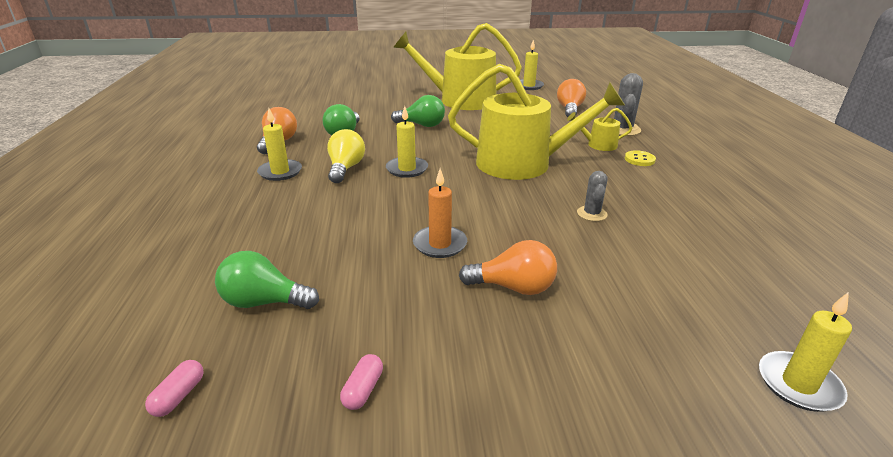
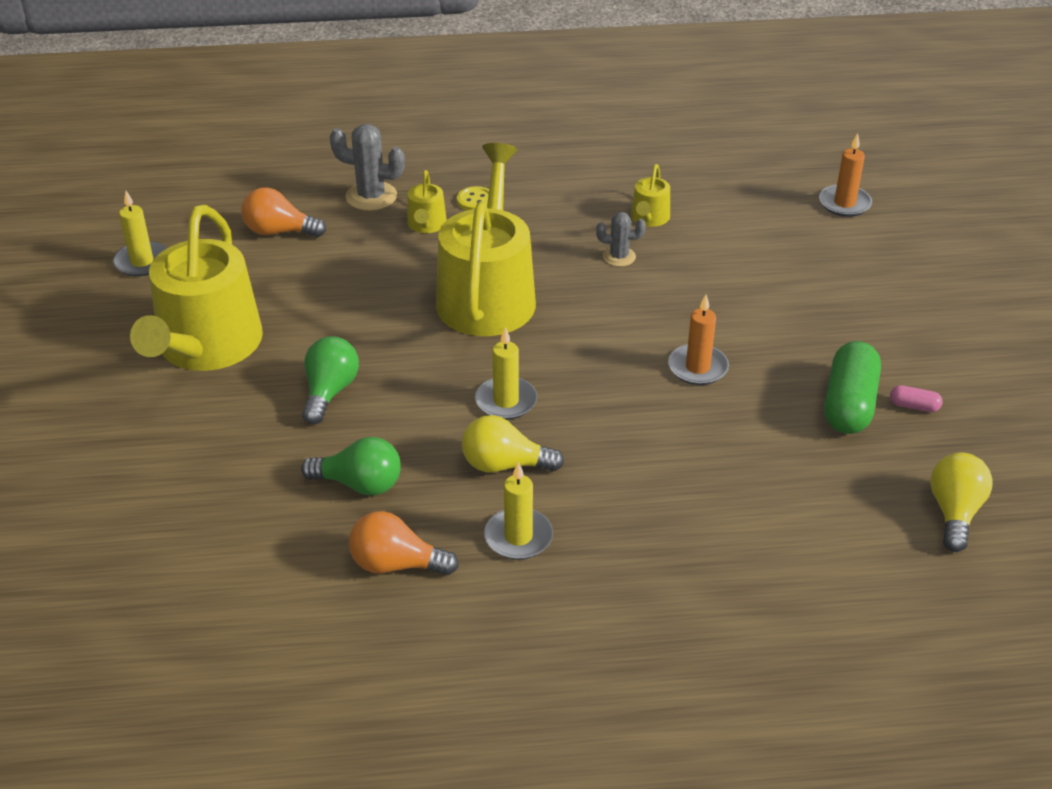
camera: 90 degrees left, 10 degrees up
(179, 396) = (954, 512): pink capsule -> yellow light bulb
(264, 302) = (824, 487): green light bulb -> none
(376, 333) = (849, 404): none -> green capsule
(513, 287) = (764, 321): orange light bulb -> none
(662, 231) = (649, 218): none -> yellow watering can
(798, 384) = (844, 203): yellow candle -> orange candle

